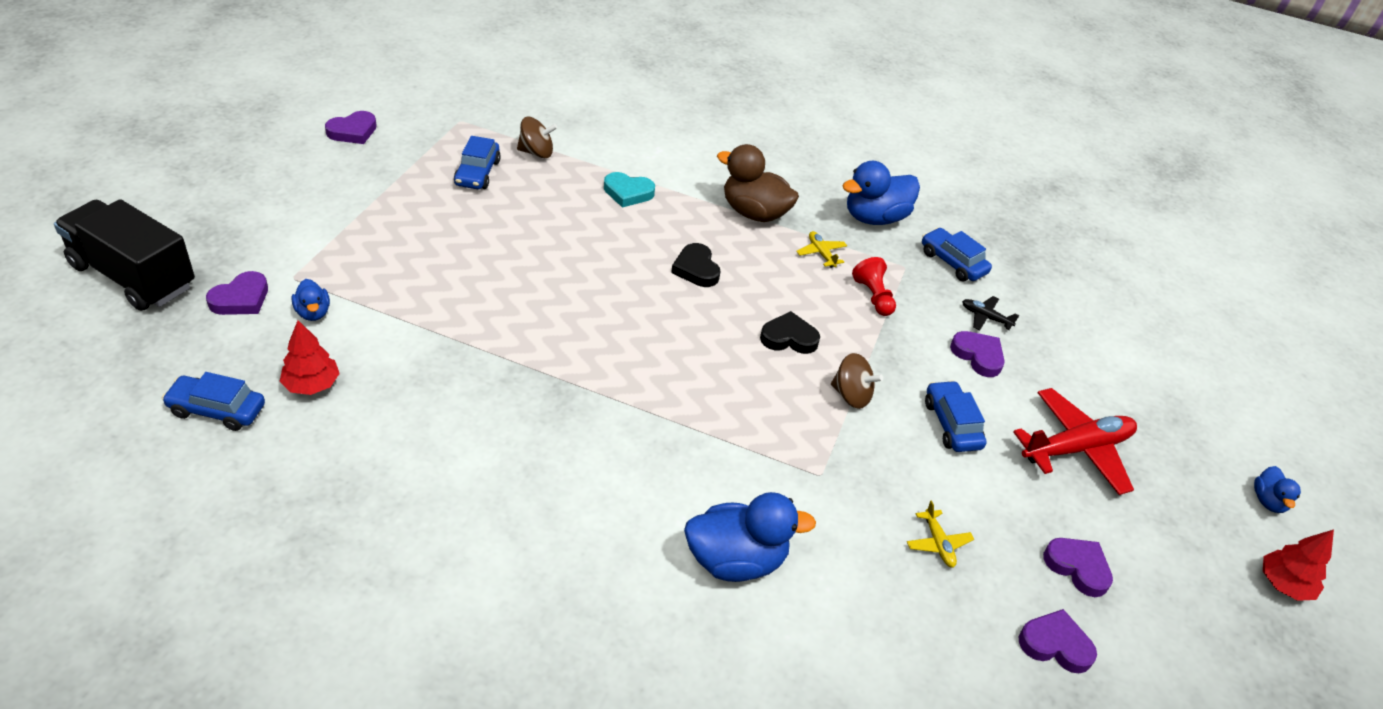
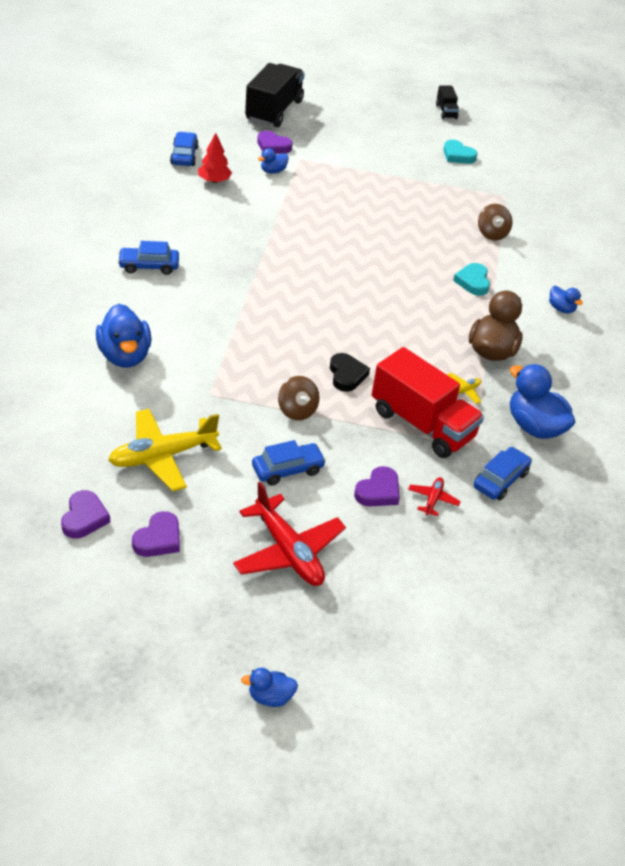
camera: 80 degrees right, 0 degrees up
(237, 112) = (446, 112): none -> black truck
(353, 131) = (458, 155): purple heart -> turquoise heart
(477, 173) = (448, 211): blue car -> blue car (149, 266)
(688, 144) = (561, 309): none -> blue duck
(696, 269) = (401, 323): black heart -> none
(851, 395) = (297, 410): brown spinning top -> brown spinning top turned 45 degrees counterclockwise
(873, 297) = (422, 424): red pawn -> red truck
(938, 543) = (162, 456): yellow plane -> yellow plane, size x2.17
(985, 317) = (433, 499): black plane -> red plane
(1283, 584) = (172, 688): red tree -> none

